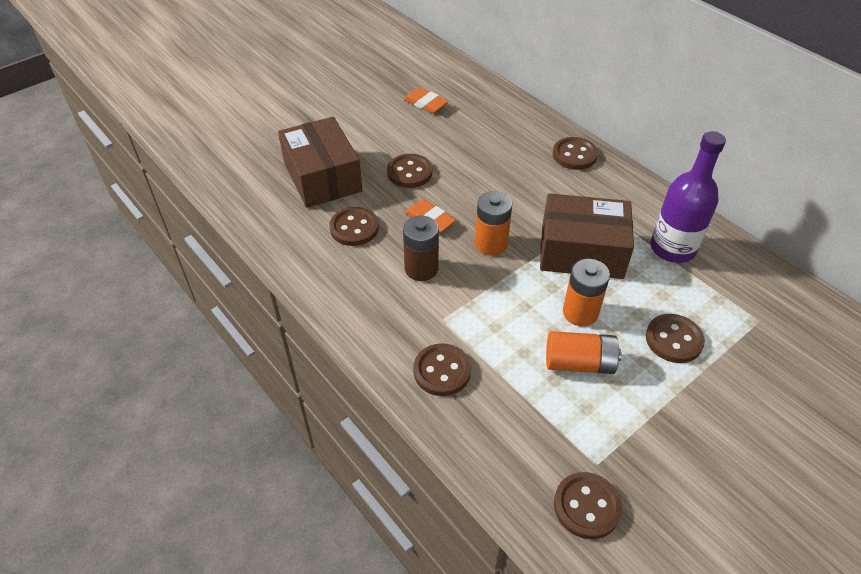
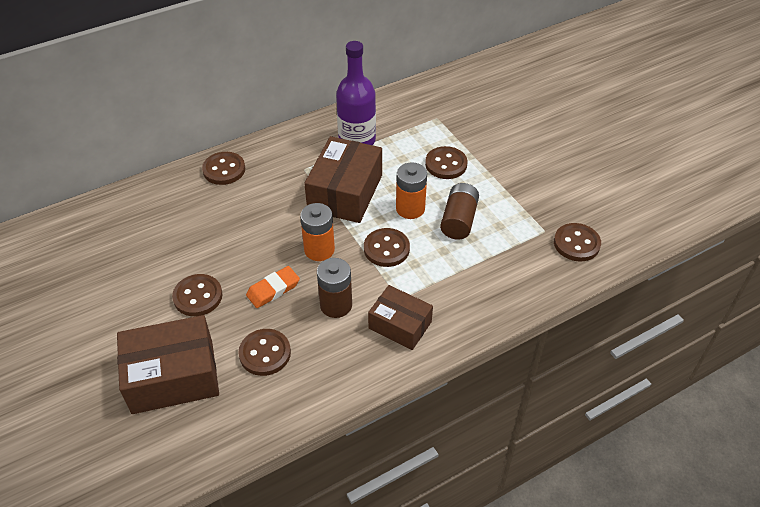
camera: 80 degrees left, 0 degrees up
(406, 324) = (400, 325): none -> brown box
(426, 103) = (87, 267): orange eraser -> none
(442, 371) = (454, 306): brown button -> brown button (386, 249)
(579, 363) = (459, 220): orange battery -> brown battery

